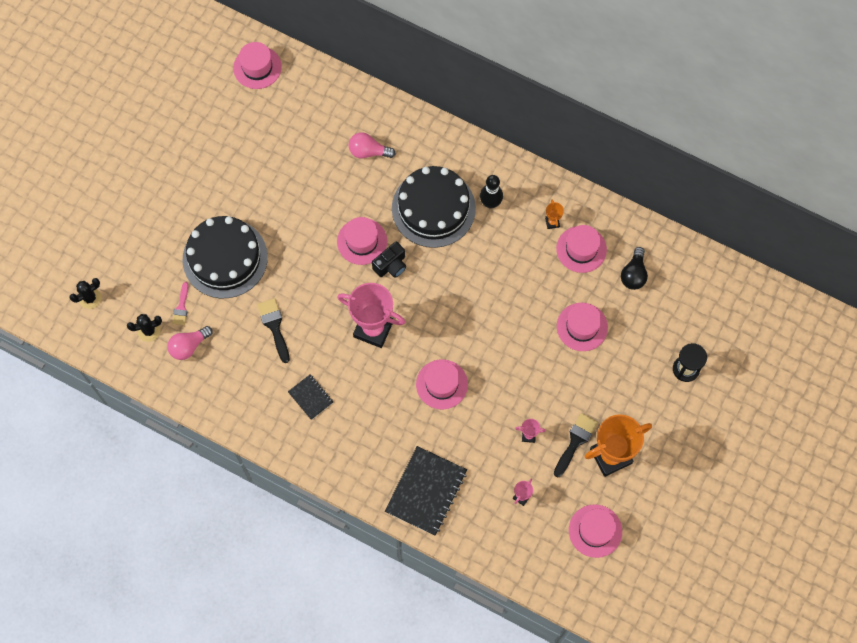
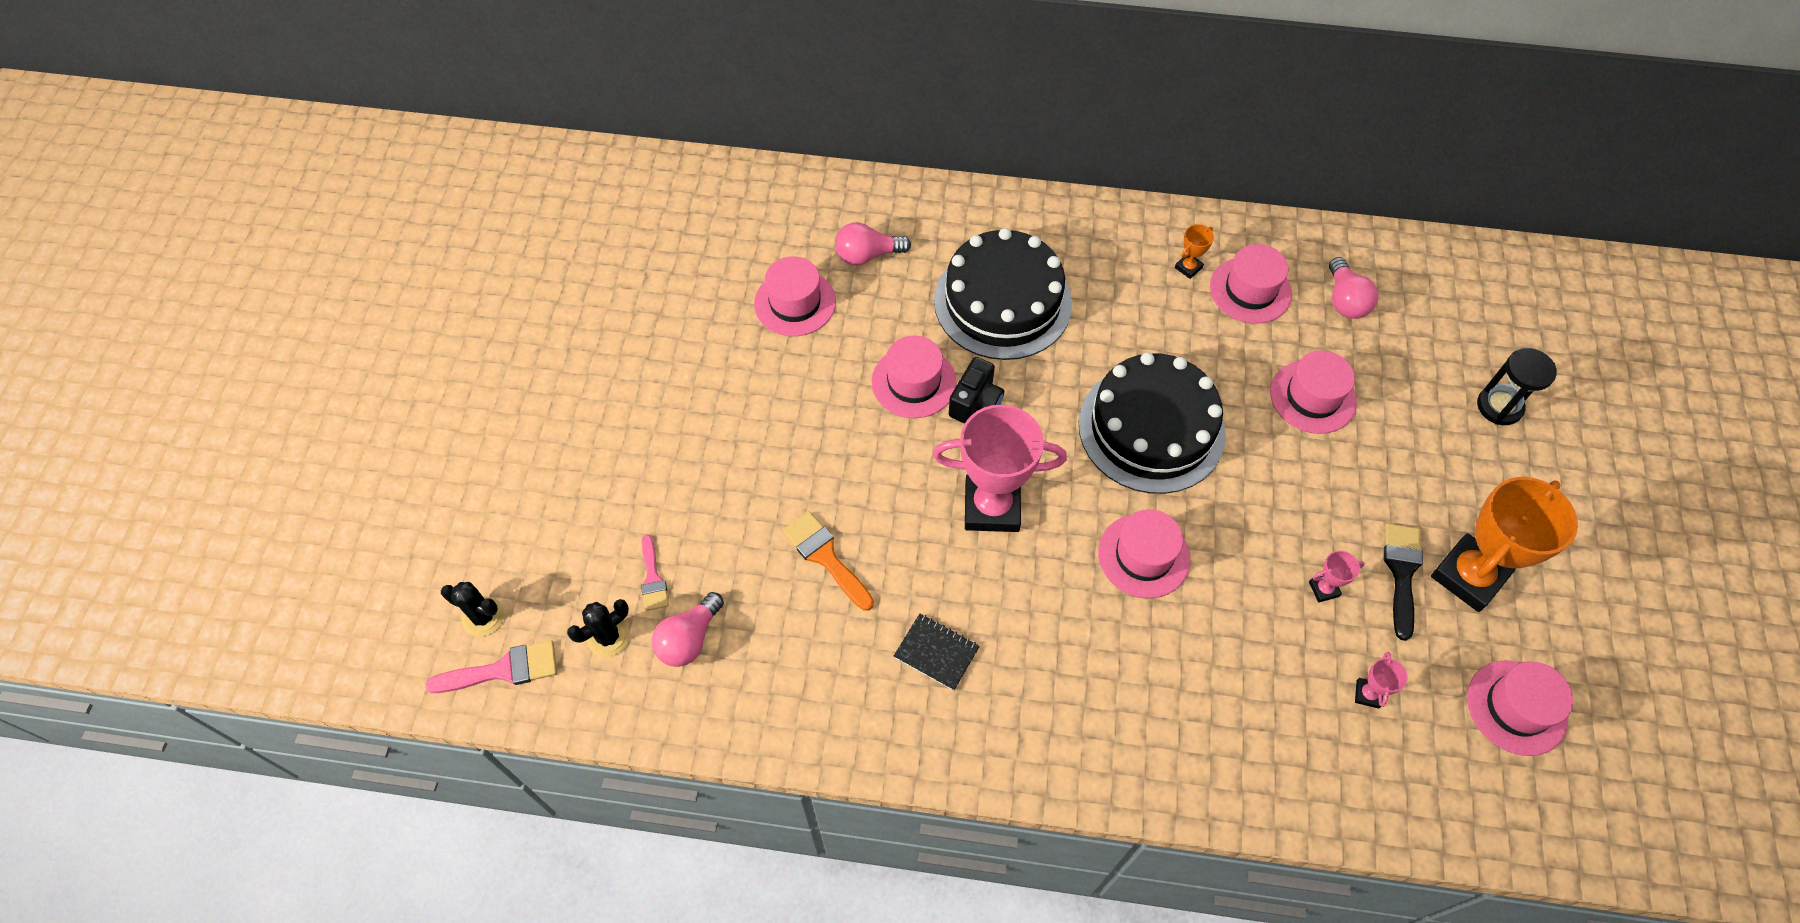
camera: 20 degrees left, 10 degrees down
(90, 298) = (483, 617): black cactus -> black cactus turned 75 degrees clockwise
(92, 330) = (503, 670): none -> pink brush
(225, 258) = (700, 477): black cake -> black cake (1151, 428)
(257, 67) = (648, 193): pink hat -> pink hat (795, 302)
(274, 326) = (825, 557): black brush -> orange brush
(426, 491) = (1206, 744): black notebook -> none
(490, 203) = (1084, 269): black bowling pin -> none
(552, 222) = (1188, 267): orange trophy -> orange trophy turned 75 degrees clockwise
(633, 274) = (1344, 300): black light bulb -> pink light bulb

